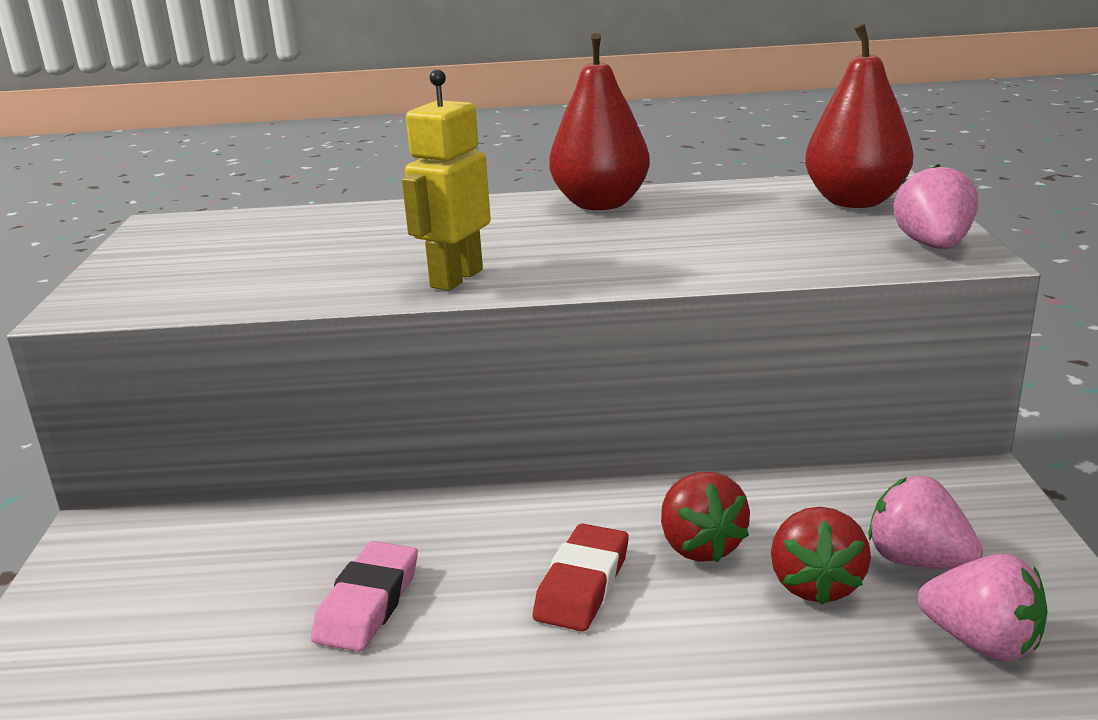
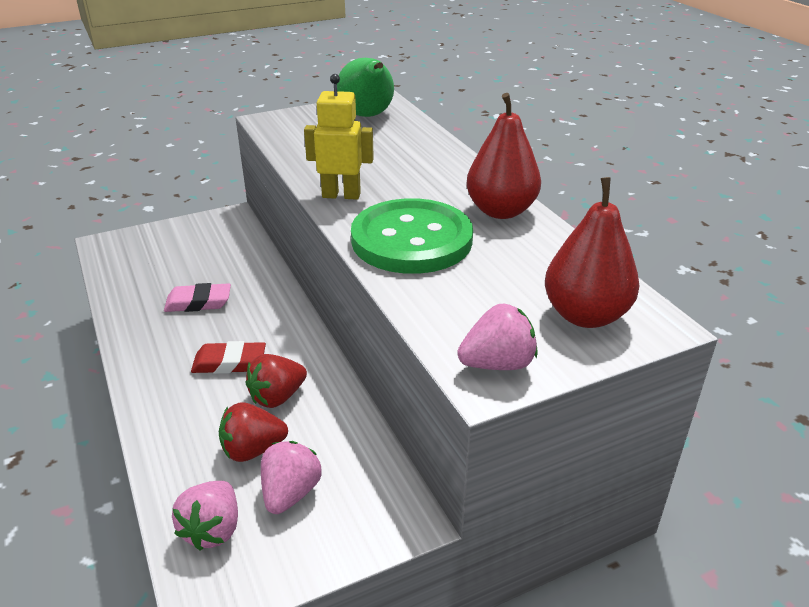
camera: 65 degrees right, 10 degrees up
(203, 238) = (367, 116): none -> green pear
(631, 253) = (411, 240): none -> green button

